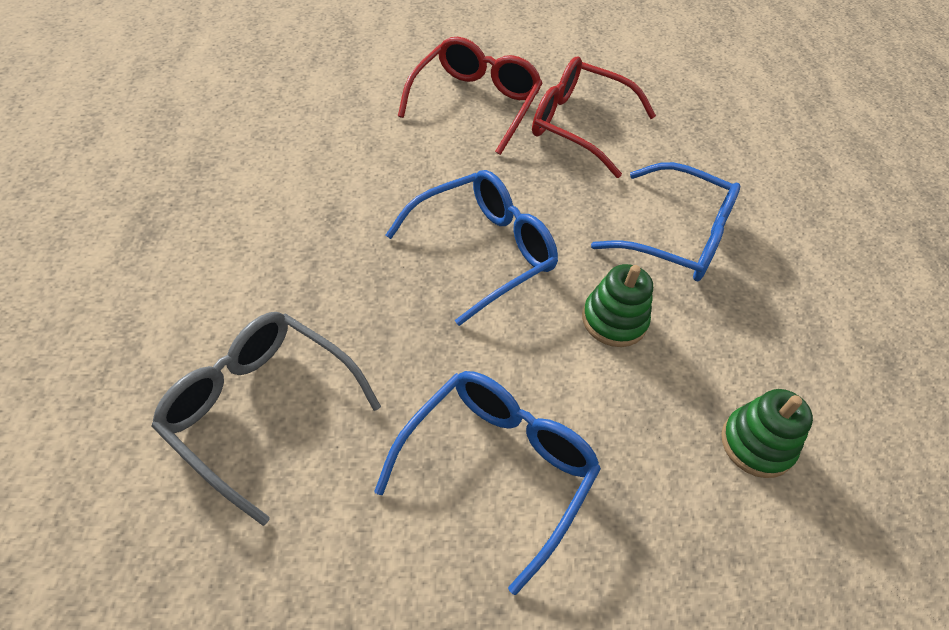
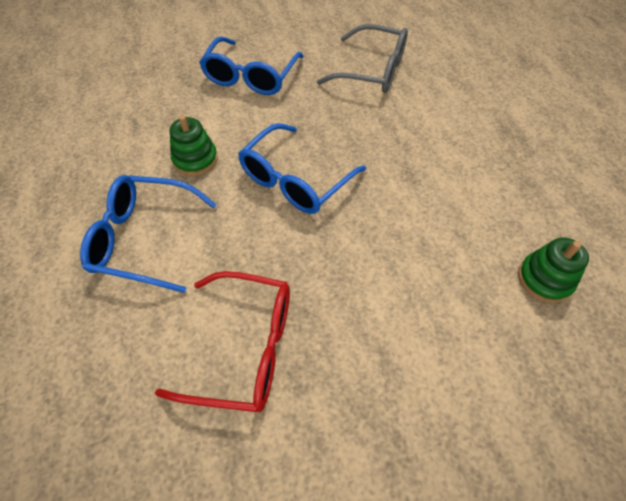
camera: 170 degrees right, 5 degrees up
(474, 103) = (362, 338): red glasses -> none
(756, 444) = (110, 117): green stacking toy -> green stacking toy (544, 279)

